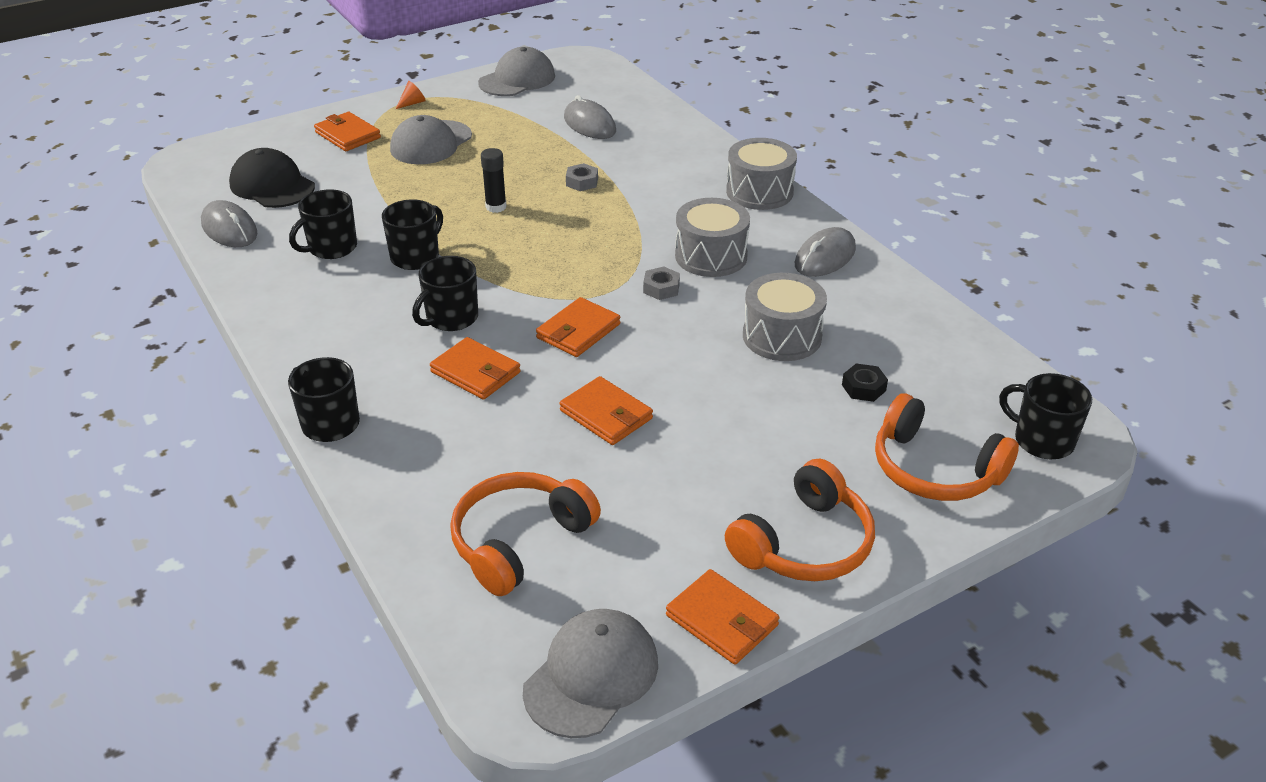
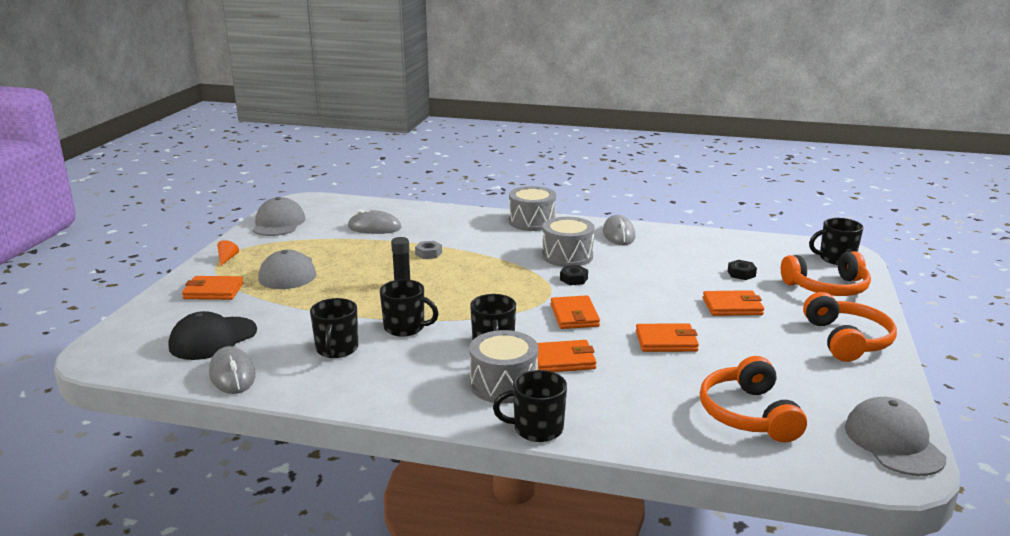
camera: 45 degrees left, 15 degrees down
(229, 229) = (232, 375): grey mouse -> grey mouse turned 60 degrees clockwise
(272, 185) = (213, 338): black cap -> black cap turned 45 degrees counterclockwise
(416, 257) = (405, 328): black mug -> black mug turned 120 degrees clockwise
(661, 288) = (573, 279): grey nut -> black nut
(722, 620) = (885, 386): orange wallet -> orange wallet (732, 306)
(782, 336) = (668, 271): grey drum -> grey drum (503, 384)

